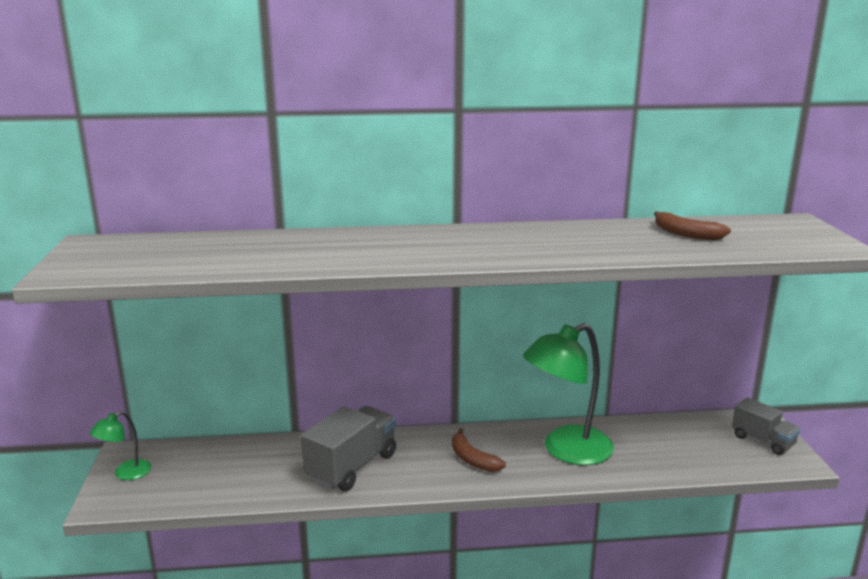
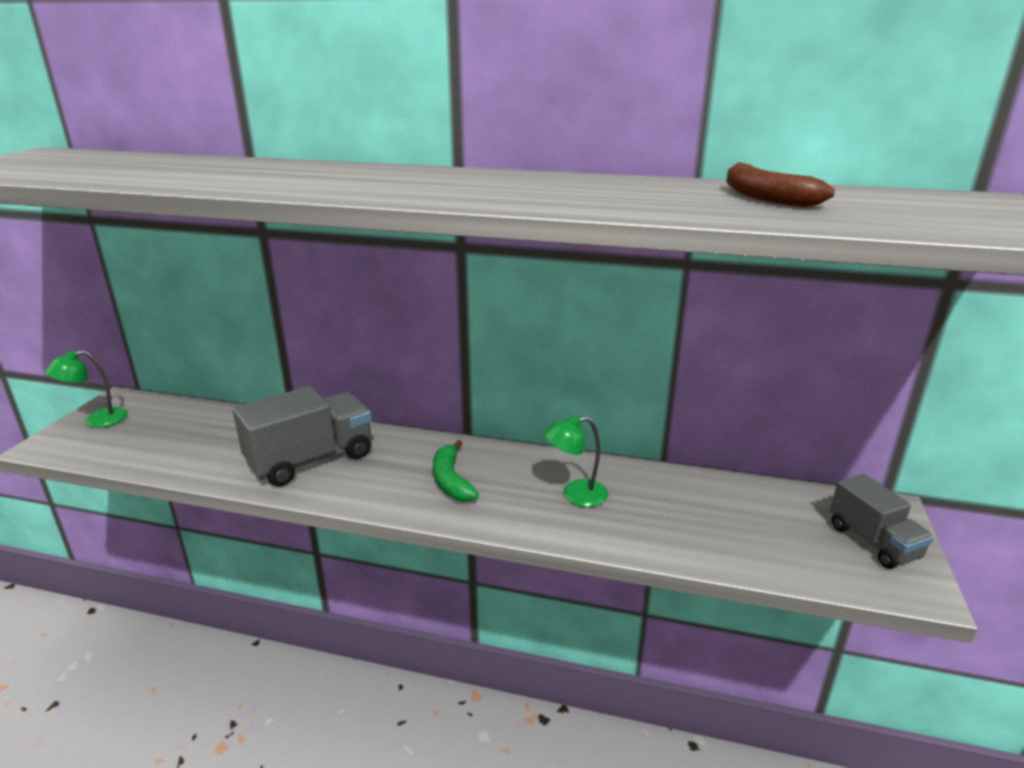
camera: 20 degrees right, 5 degrees up
(472, 459) = (451, 480): brown banana -> green banana
(566, 450) = (575, 494): green lamp -> green lamp, size x0.49

